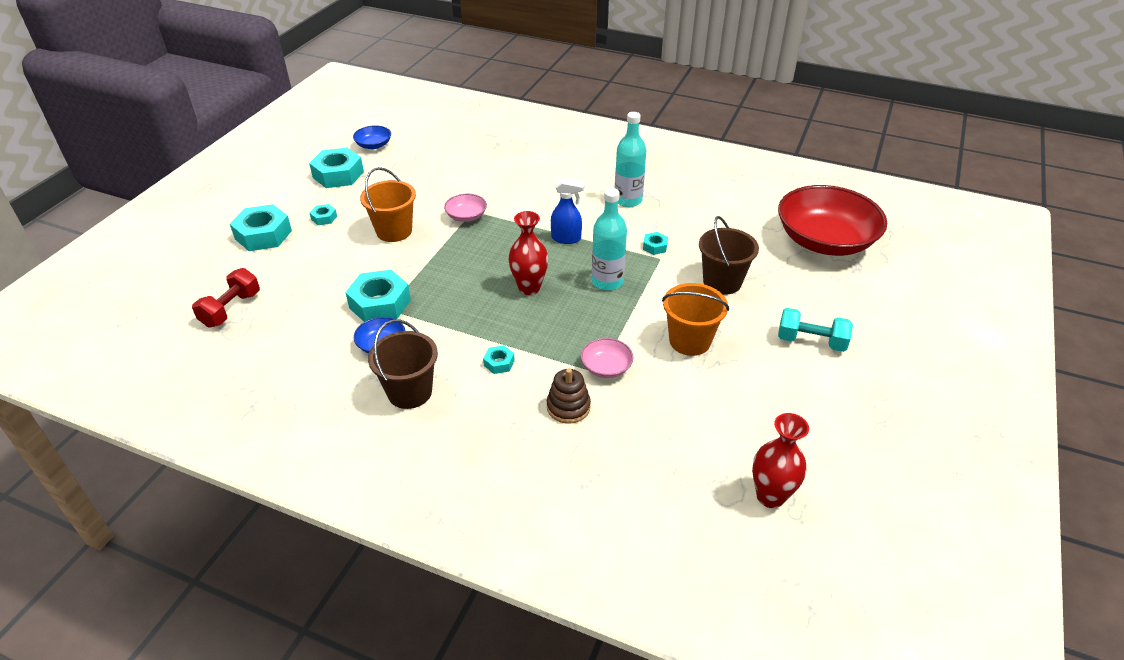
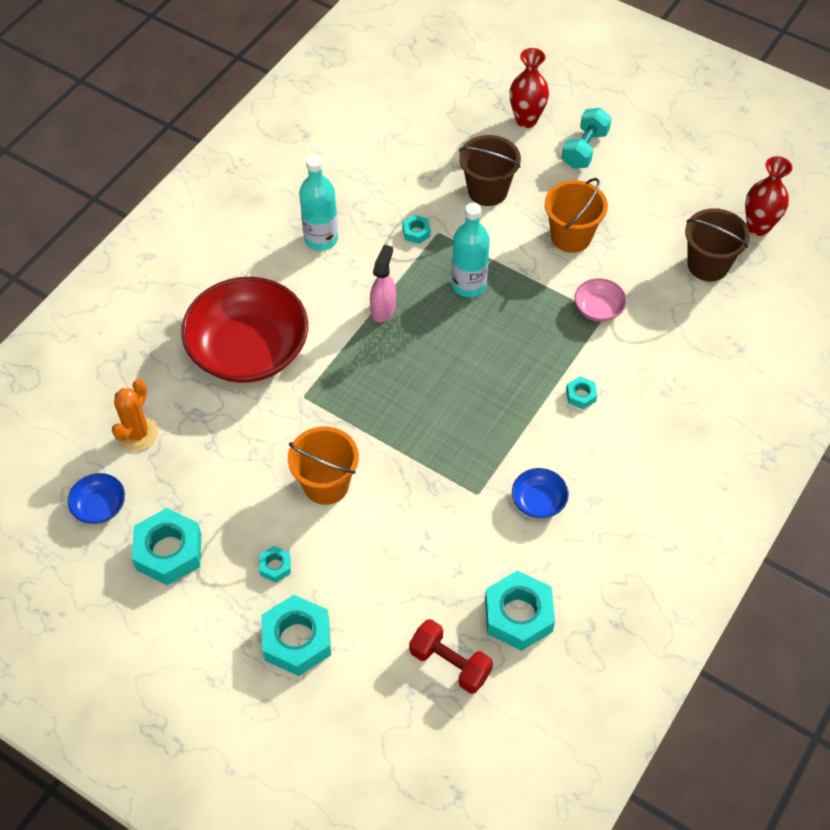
camera: 80 degrees left, 15 degrees up
(380, 303) = (467, 501): turquoise nut -> turquoise nut (518, 615)
(410, 392) = (613, 476): brown bucket -> brown bucket (708, 265)
(431, 150) = (137, 434): none -> orange cactus
(466, 216) = (313, 404): pink bowl -> none
(529, 288) = (465, 355): red vase -> red vase (526, 120)
(566, 238) = (383, 309): blue spray bottle -> pink spray bottle
(568, 407) = (647, 346): brown stacking toy -> none
(824, 241) = (437, 93): red bowl -> red bowl (249, 349)

